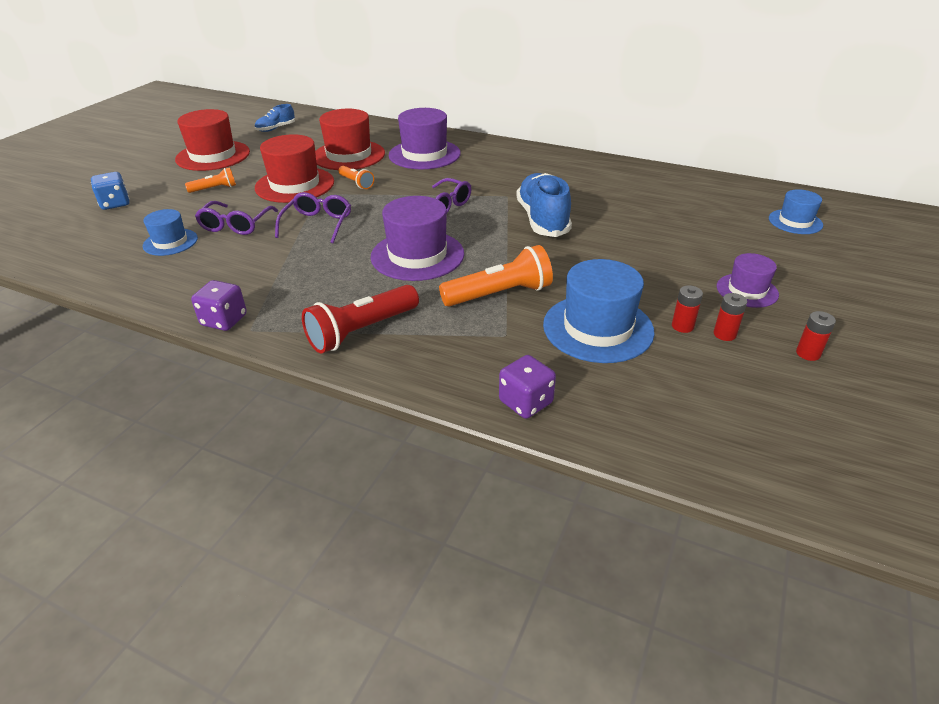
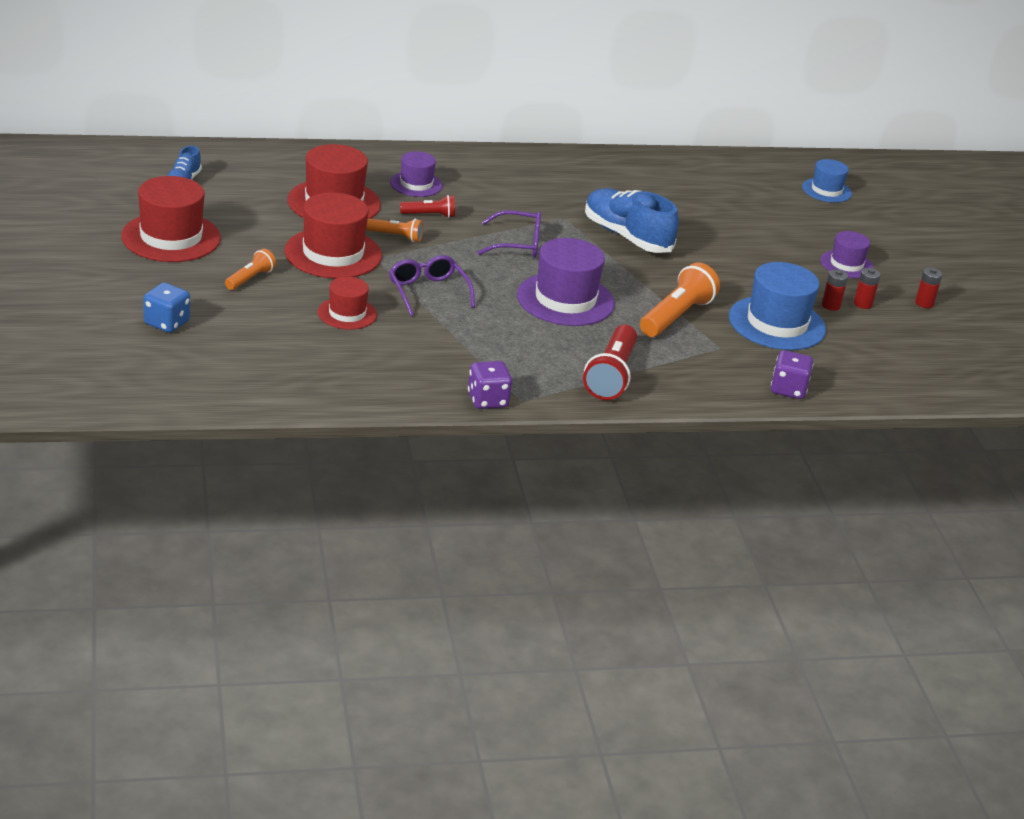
camera: 40 degrees left, 5 degrees down
(170, 242) = (310, 347): blue hat -> none
(236, 225) = (347, 313): purple glasses -> red hat
(403, 175) = (429, 215): none -> red flashlight
(424, 154) = (416, 184): purple hat -> purple hat, size x0.58

